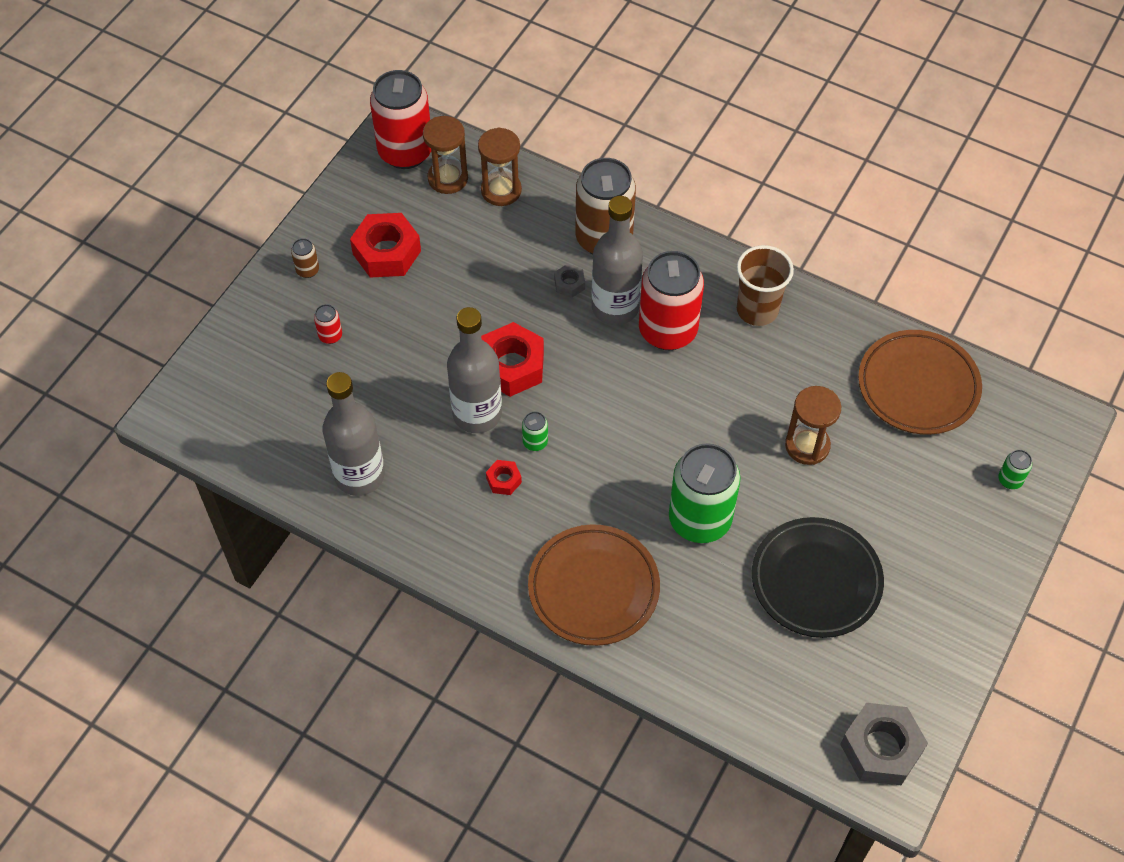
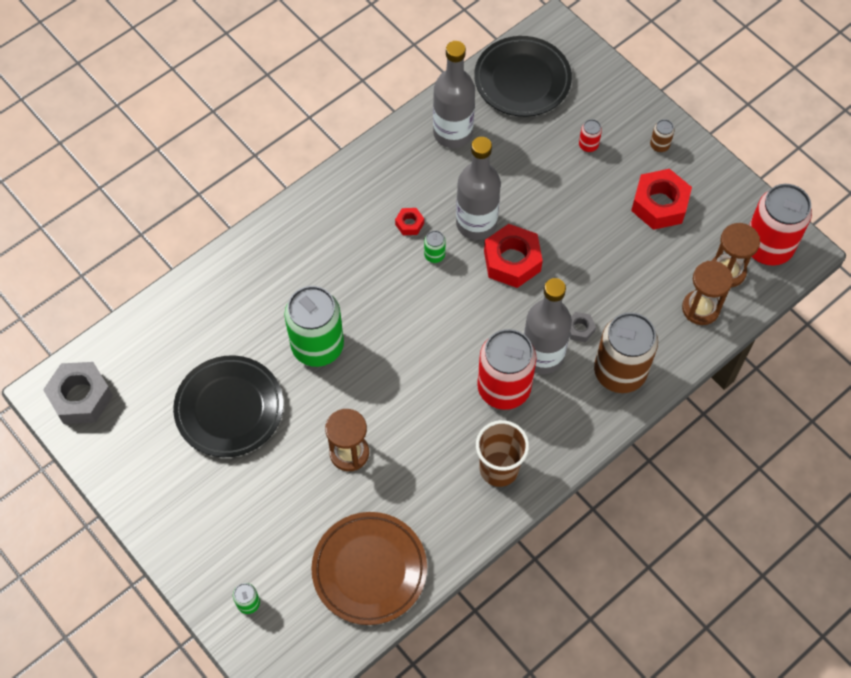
camera: 110 degrees right, 5 degrees up
(257, 426) = (522, 80): none -> black plate
(593, 588) = (293, 254): brown plate -> none

